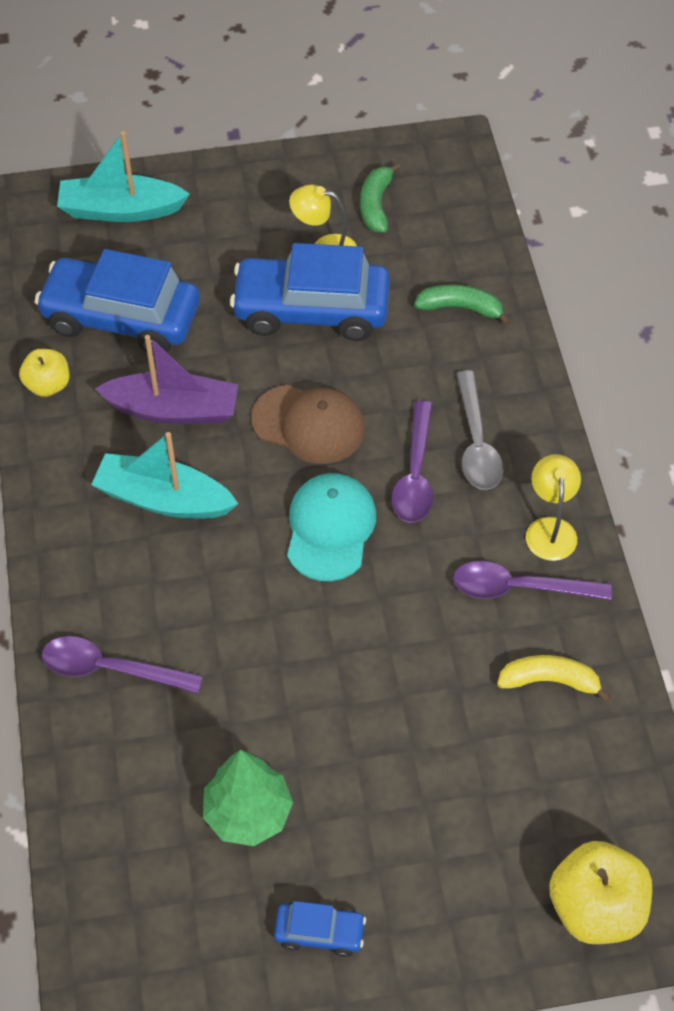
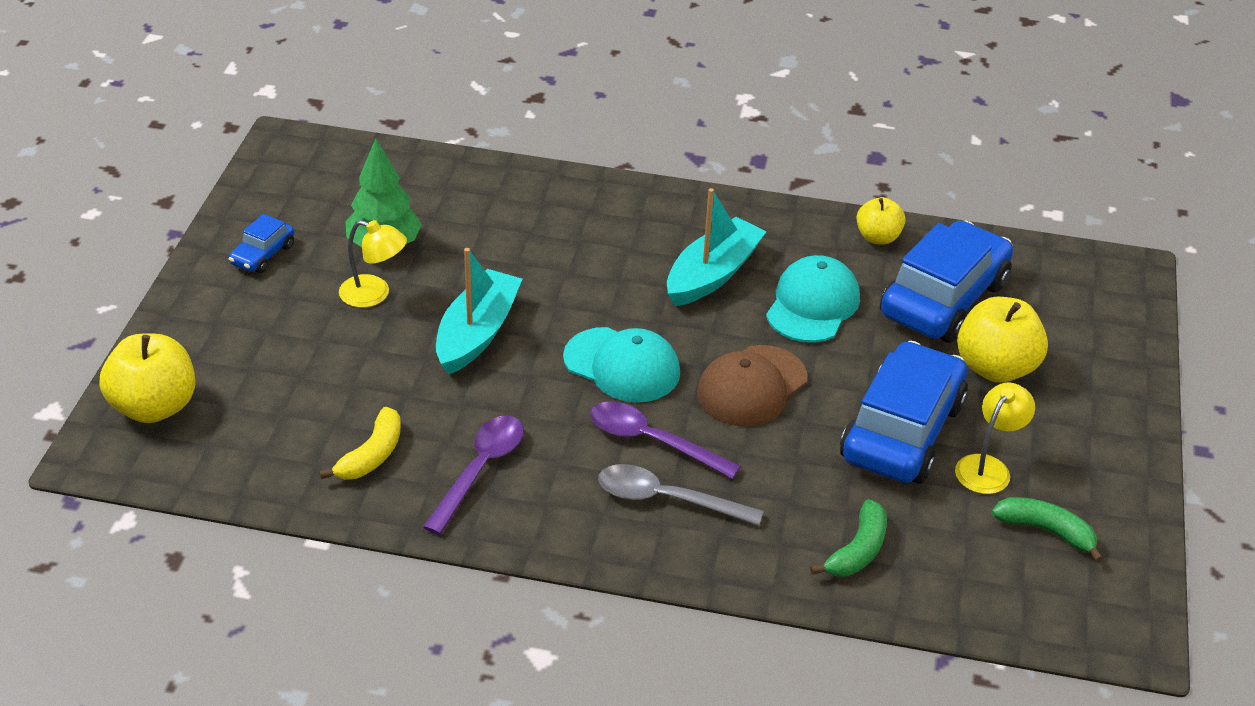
camera: 110 degrees right, 15 degrees down
(109, 669) = (560, 207): purple spoon -> none
(120, 210) = (1097, 332): turquoise boat -> turquoise boat (477, 333)
(173, 410) = (812, 304): purple boat -> turquoise cap
(200, 266) = (995, 368): none -> yellow apple
(550, 529) = (532, 517): yellow lamp -> yellow lamp (374, 294)

